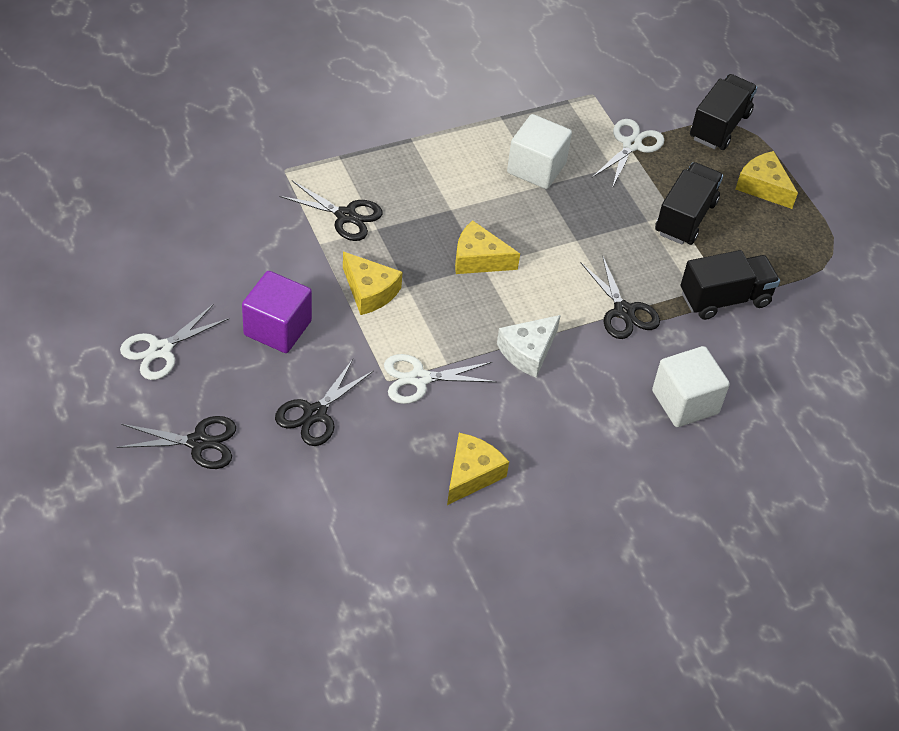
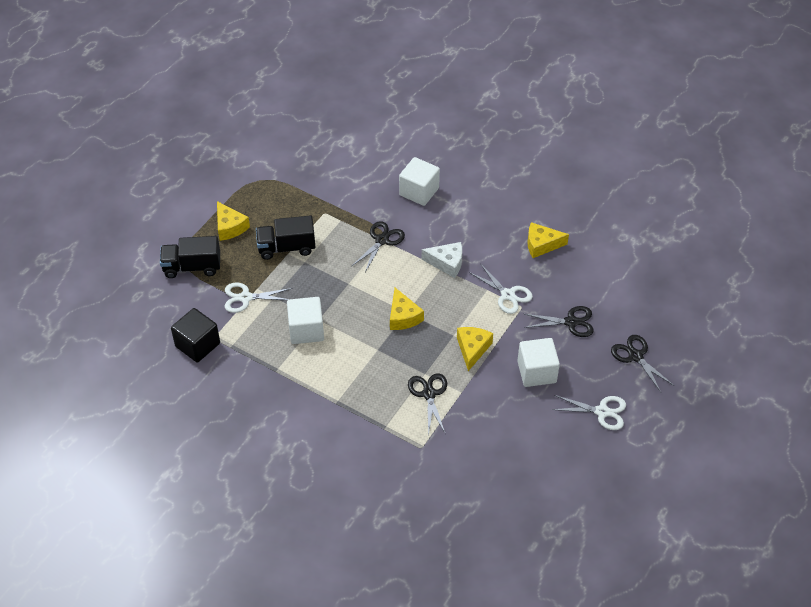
camera: 120 degrees left, 0 degrees up
(277, 328) = (536, 372): purple cube -> white cube
(594, 78) = (197, 345): none -> black cube
(724, 299) = (334, 206): black truck -> none
(763, 187) = (230, 227): yellow cheese -> yellow cheese turned 45 degrees counterclockwise

